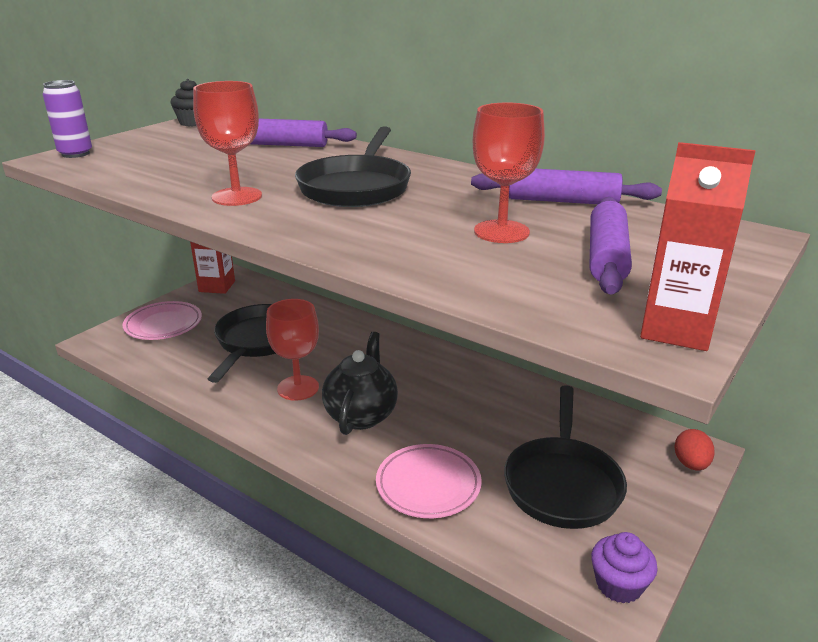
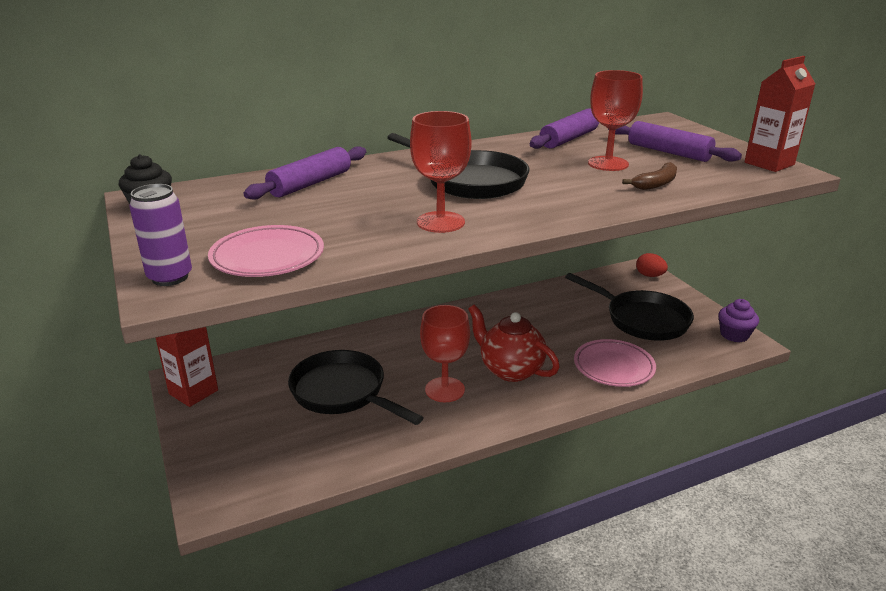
camera: 60 degrees left, 0 degrees up
(163, 325) = (236, 446): pink plate -> pink plate (267, 257)
(361, 415) = (510, 370): black teapot -> red teapot
(464, 265) = (656, 184): none -> brown banana

